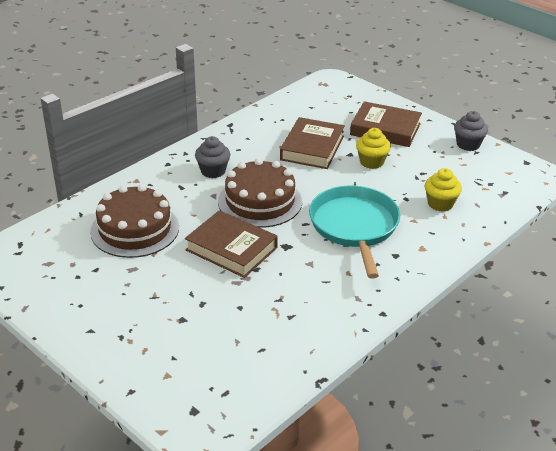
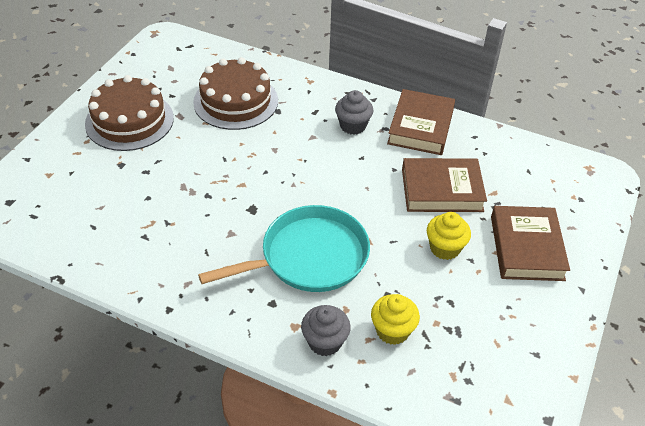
camera: 70 degrees right, 10 degrees up
(231, 249) = (232, 170): brown book -> brown book (421, 127)
(260, 201) = (318, 172): brown cake -> brown cake (129, 121)
(468, 144) = (548, 342): grey cupcake -> grey cupcake (325, 342)

